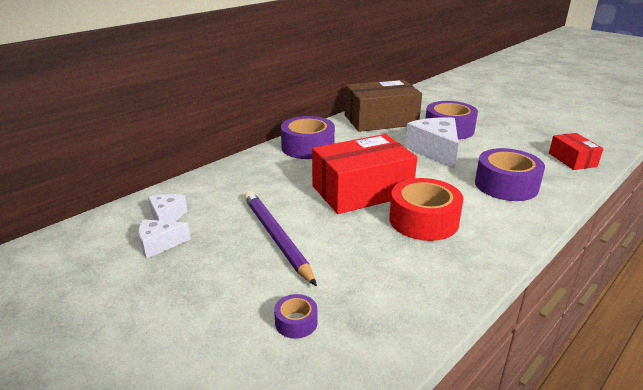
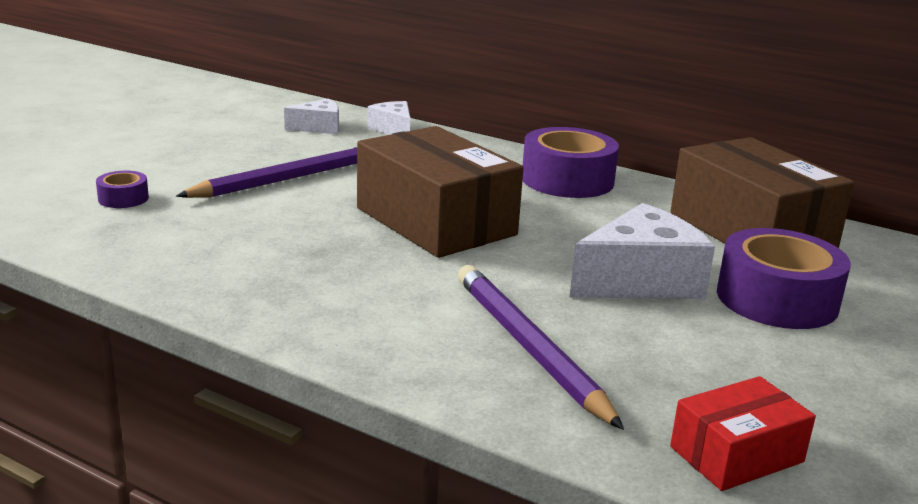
camera: 75 degrees right, 5 degrees down
(159, 244) = (263, 131): white cheese -> white cheese (393, 129)
(361, 191) = (435, 221): red box -> brown box
(423, 220) = (359, 265): red tape -> none
(506, 185) = (528, 347): purple tape -> purple pencil

